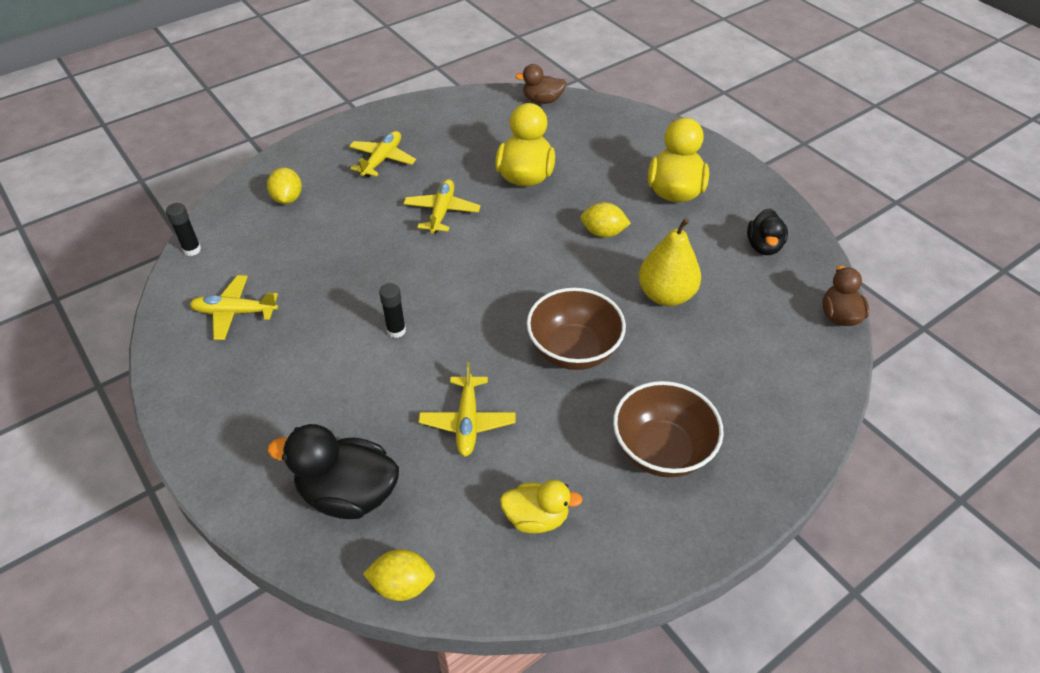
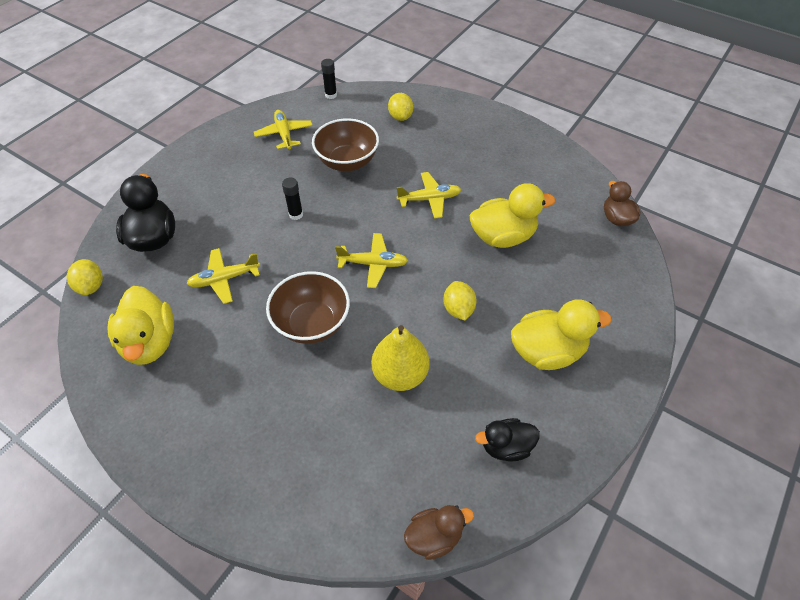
camera: 70 degrees right, 5 degrees up
(288, 198) = (400, 117): yellow lemon -> yellow lemon turned 75 degrees counterclockwise
(382, 160) = (470, 147): yellow plane -> yellow plane (373, 264)
(536, 518) = (150, 342): yellow duck -> yellow duck, size x1.62
(661, 450) = (226, 408): brown bowl -> brown bowl (347, 162)

